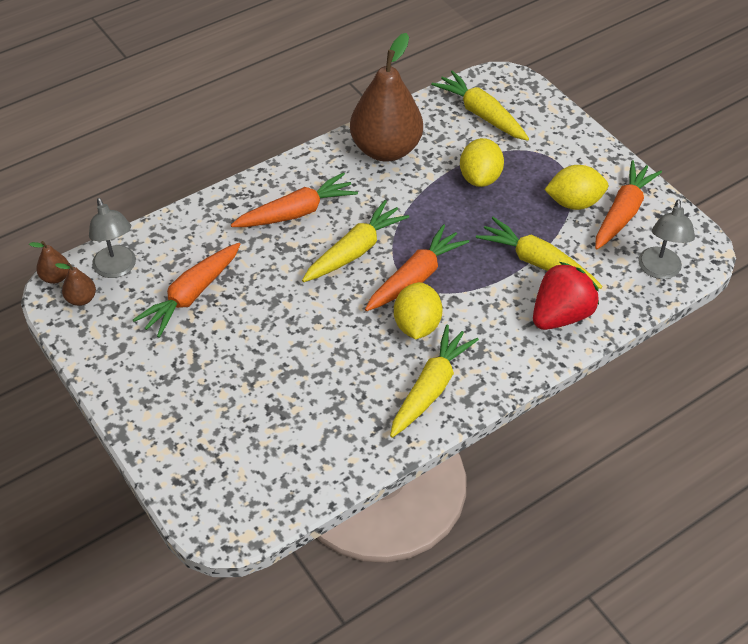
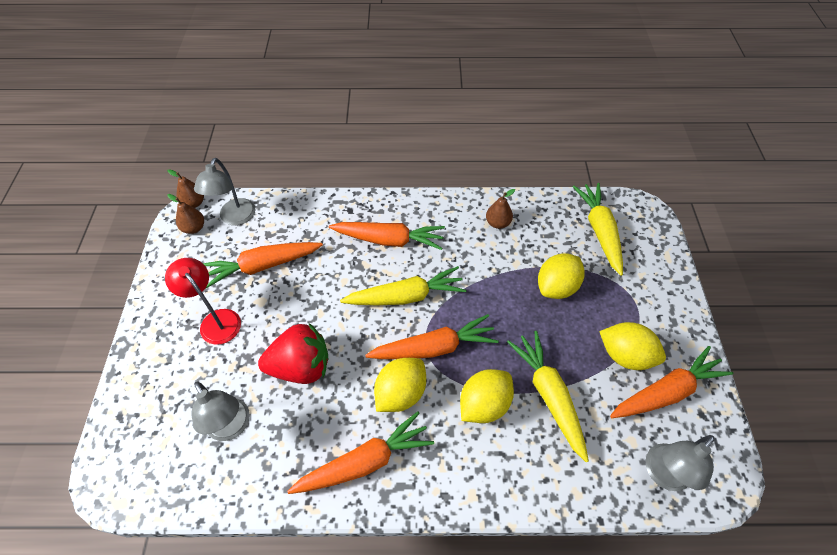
camera: 35 degrees right, 5 degrees up
(191, 362) = (216, 320): none -> red lamp
(292, 429) = (232, 427): none -> grey lamp
(386, 149) = (498, 223): brown pear -> brown pear, size x0.41
(431, 388) = (365, 461): yellow carrot -> orange carrot
(492, 296) = (484, 404): none -> yellow lemon
(560, 315) = (532, 463): red strawberry -> red strawberry (301, 367)

